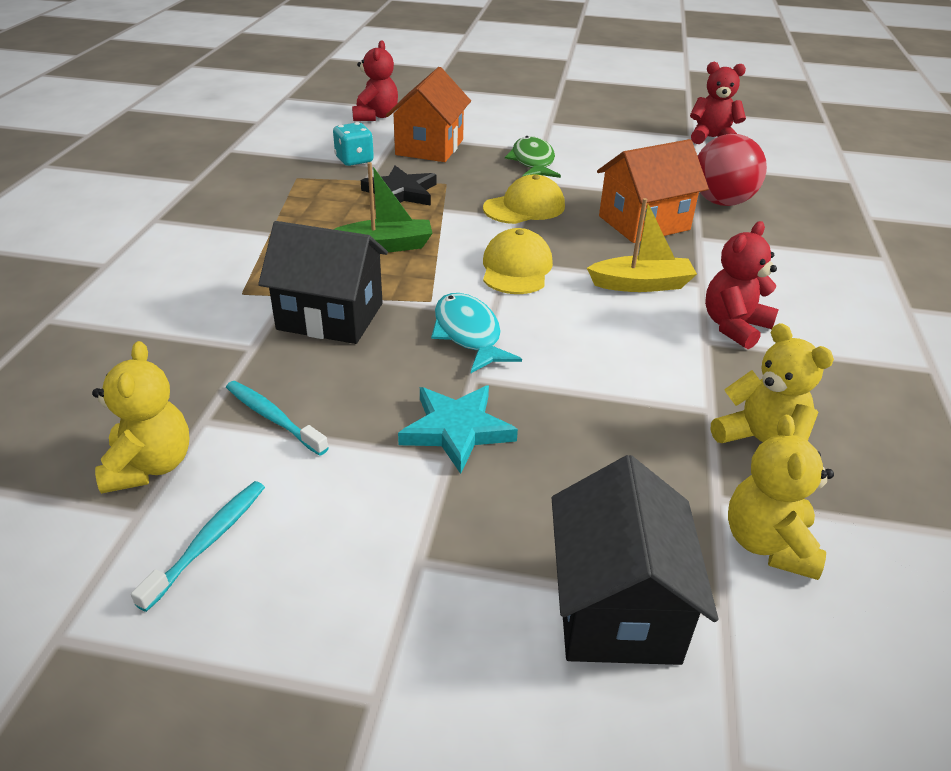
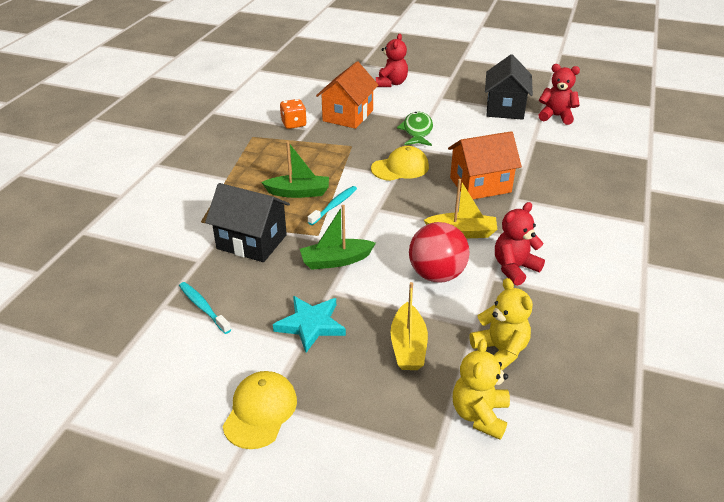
camera: 10 degrees right, 0 degrees up
(150, 466) = (128, 331): yellow teddy bear -> none
(208, 542) = (153, 379): turquoise toothbrush -> turquoise toothbrush (334, 206)
(354, 160) = (293, 124): turquoise dice -> orange dice
(375, 116) = (316, 88): red teddy bear -> red teddy bear (391, 83)
(401, 192) = (319, 152): black star -> none
(469, 334) = (336, 260): turquoise fish -> green boat
(516, 268) = (380, 215): yellow cap -> yellow cap (260, 411)
(616, 607) = (374, 442): black house -> black house (505, 108)
(619, 449) = (408, 346): none -> yellow boat
(721, 202) = (543, 171): red ball -> red ball (437, 275)

